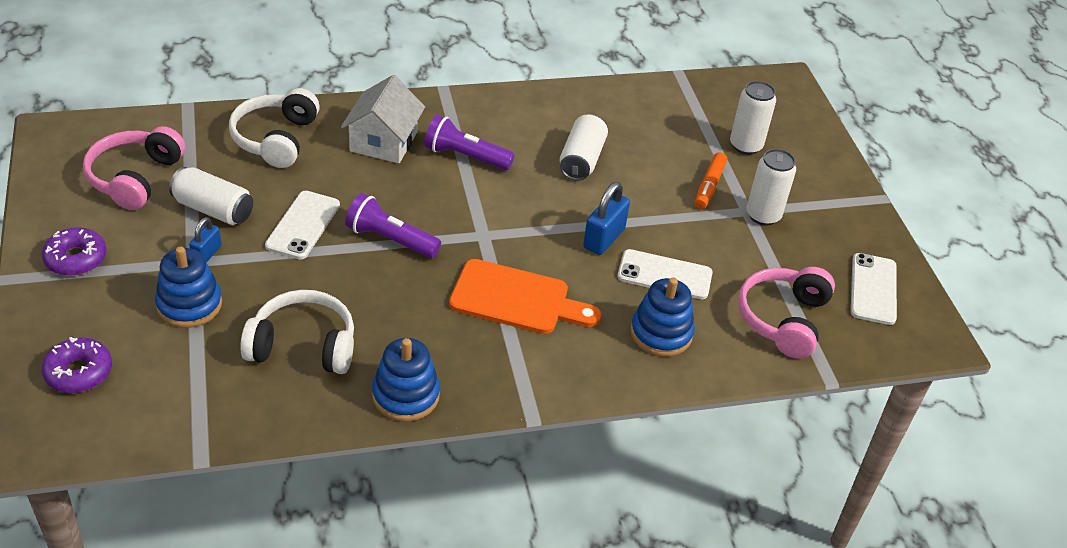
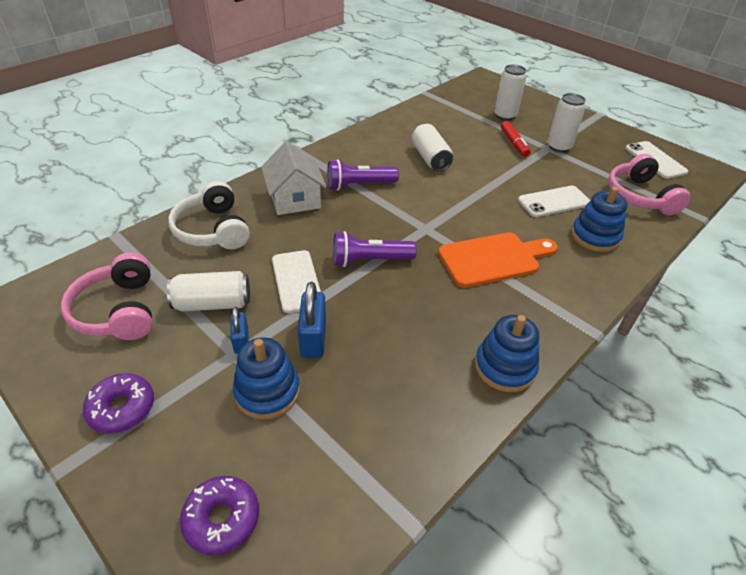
camera: 30 degrees left, 0 degrees up
(303, 346) = (393, 373): white headphones -> none
(604, 238) = (497, 197): blue padlock -> blue padlock (313, 338)
(709, 186) = (514, 143): orange marker -> red marker

